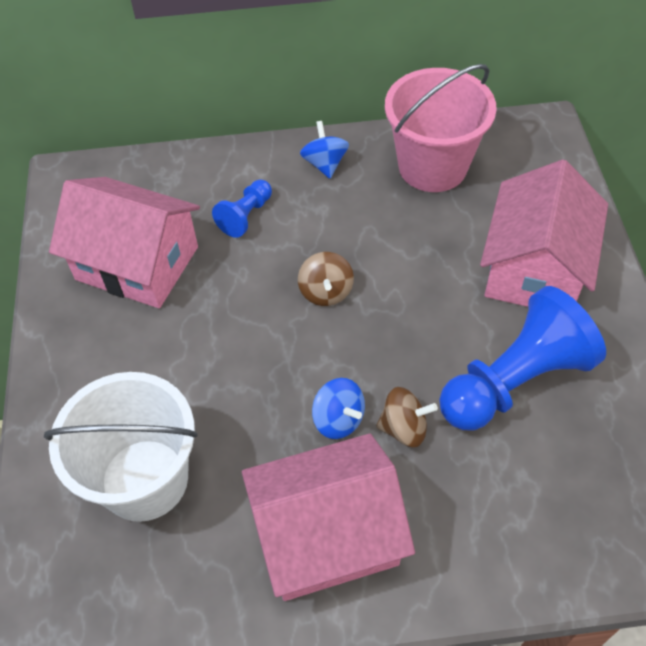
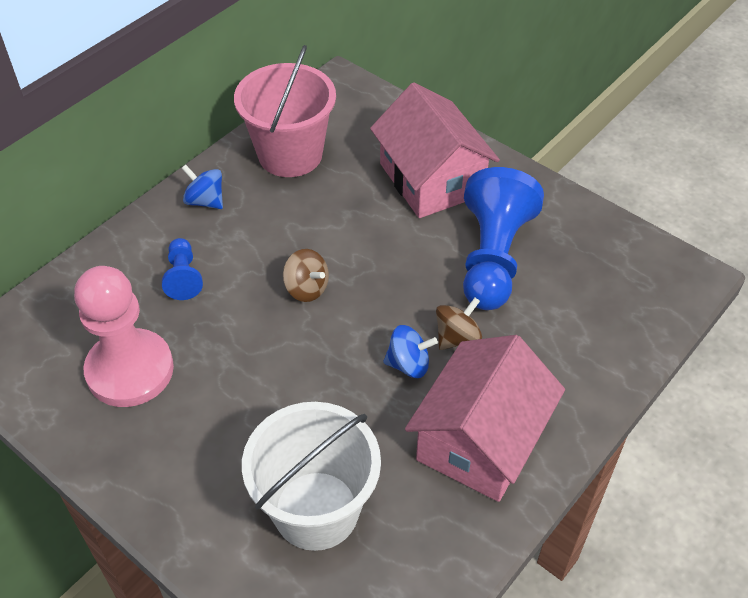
camera: 45 degrees left, 5 degrees down
(137, 263) = (130, 370): pink house -> pink pawn

